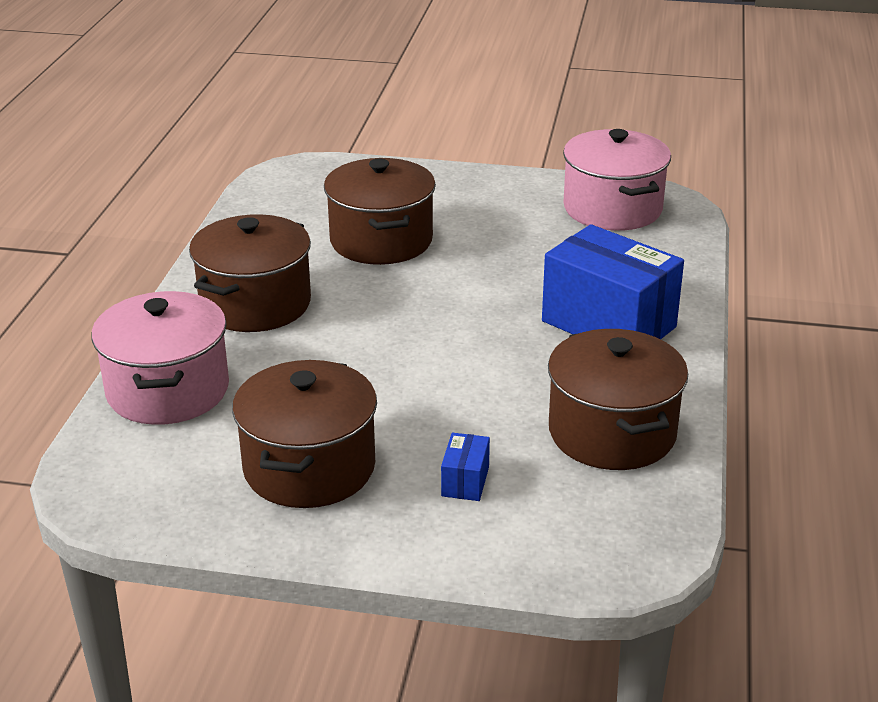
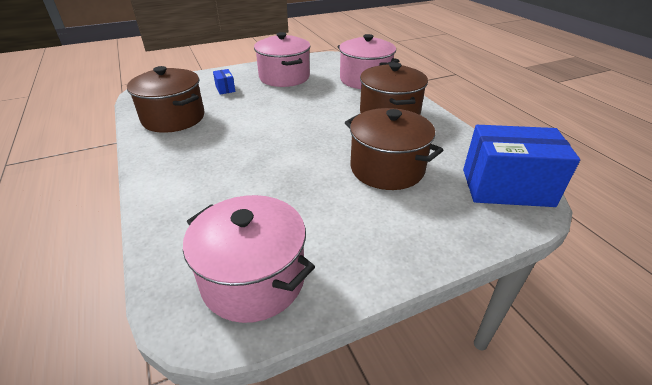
camera: 145 degrees right, 5 degrees up
(309, 468) = (284, 77): brown pot -> pink pot
(608, 324) = (200, 166): blue box -> blue box (506, 187)

